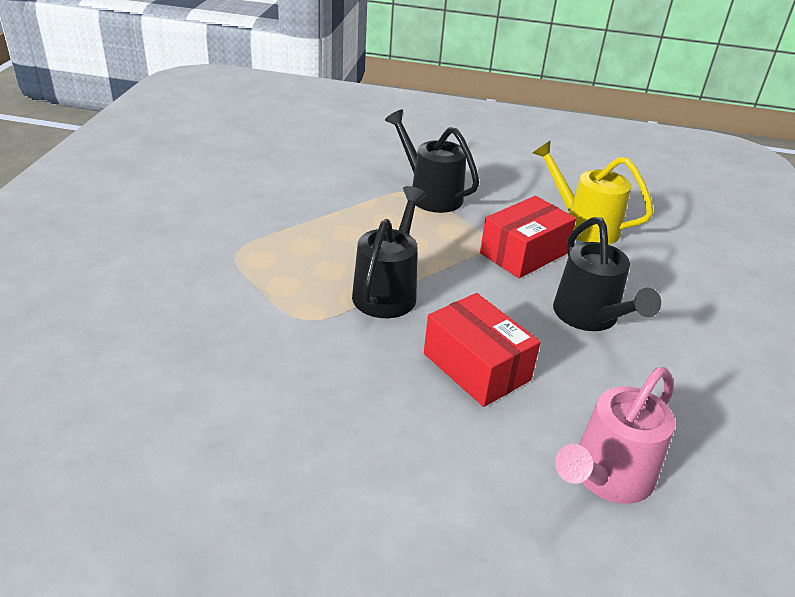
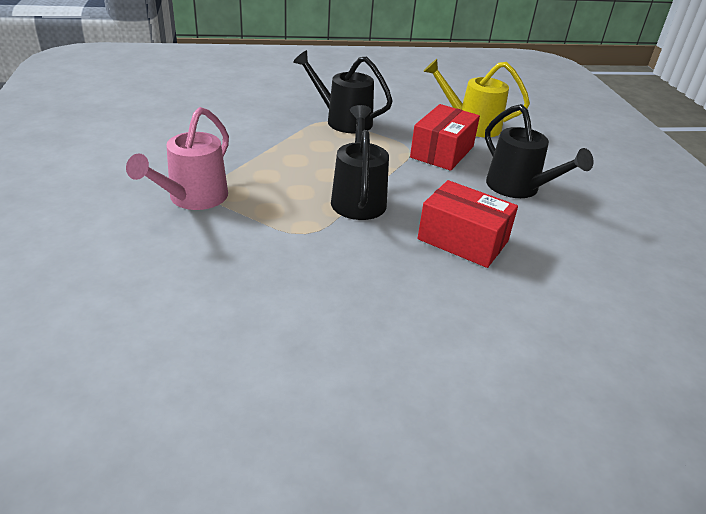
camera: 20 degrees left, 0 degrees up
(606, 478) = (603, 296): pink watering can -> pink watering can (192, 199)

